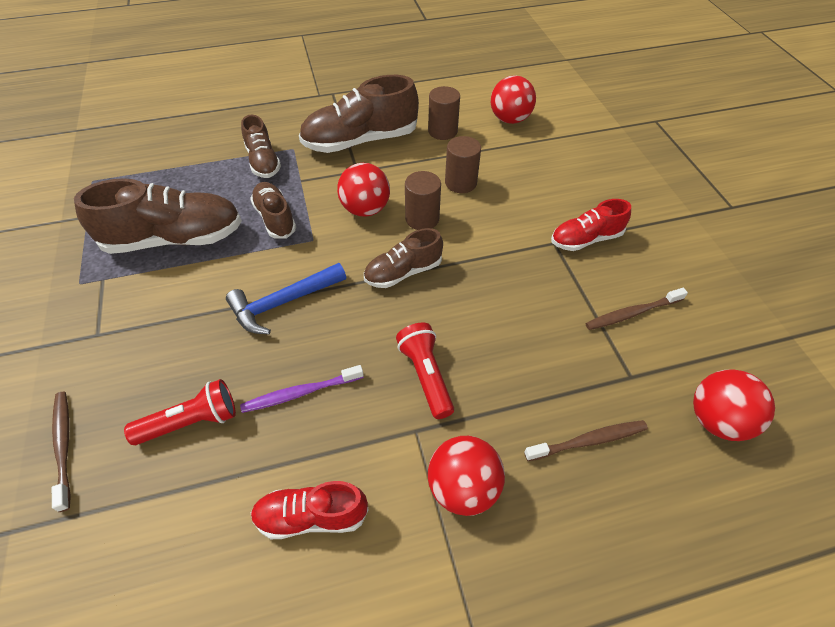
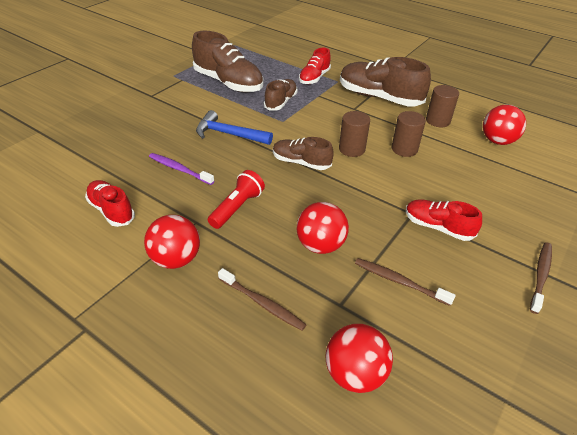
camera: 50 degrees right, 10 degrees down
(64, 446) = (87, 121): brown toothbrush -> brown toothbrush (540, 276)
(191, 422) = (130, 146): red flashlight -> none
(263, 162) = (314, 78): brown shoe -> red shoe
(365, 209) = (329, 126): red ball -> red ball (320, 245)

